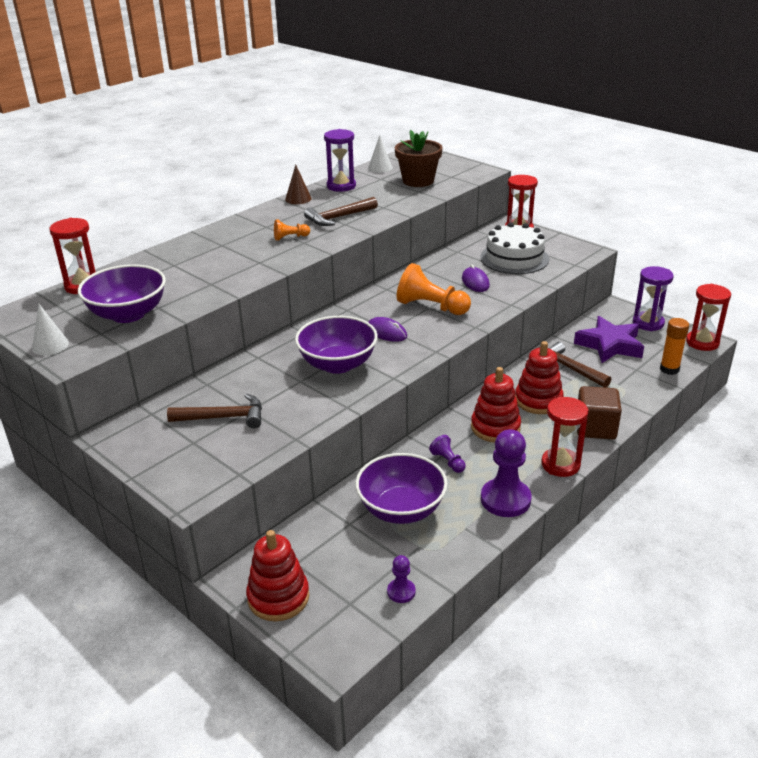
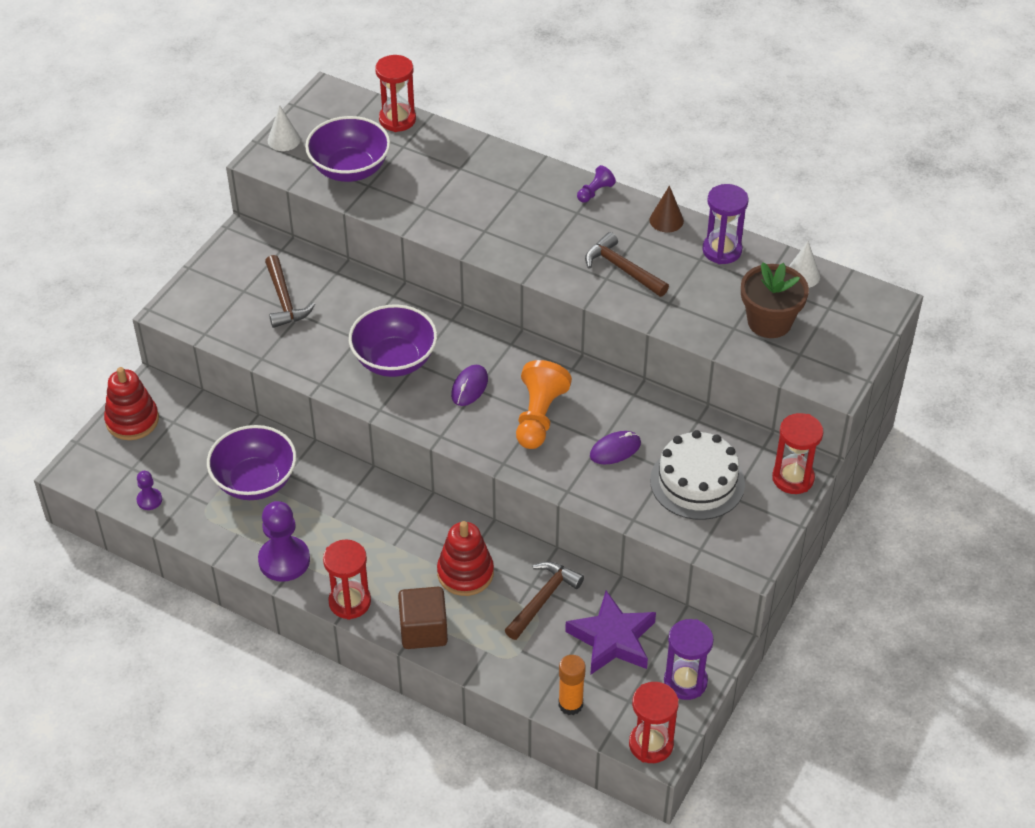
camera: 75 degrees right, 15 degrees up
(290, 237) = (553, 240): orange pawn -> none
(448, 461) = (335, 506): purple pawn -> purple pawn (595, 192)
(495, 427) = (403, 539): red stacking toy -> none

